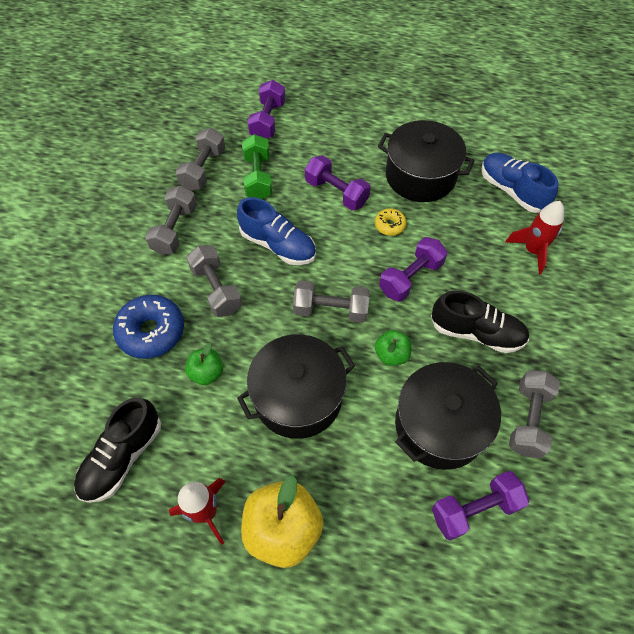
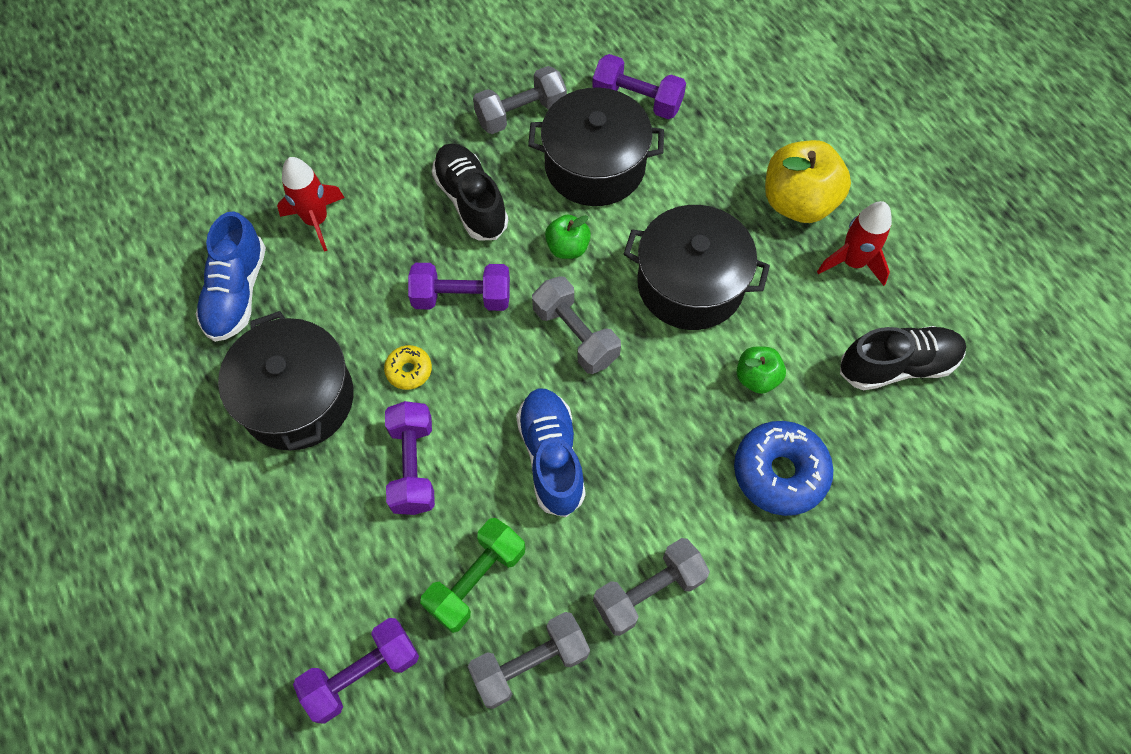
camera: 135 degrees left, 5 degrees up
(216, 289) = (669, 462): grey dumbbell -> none

